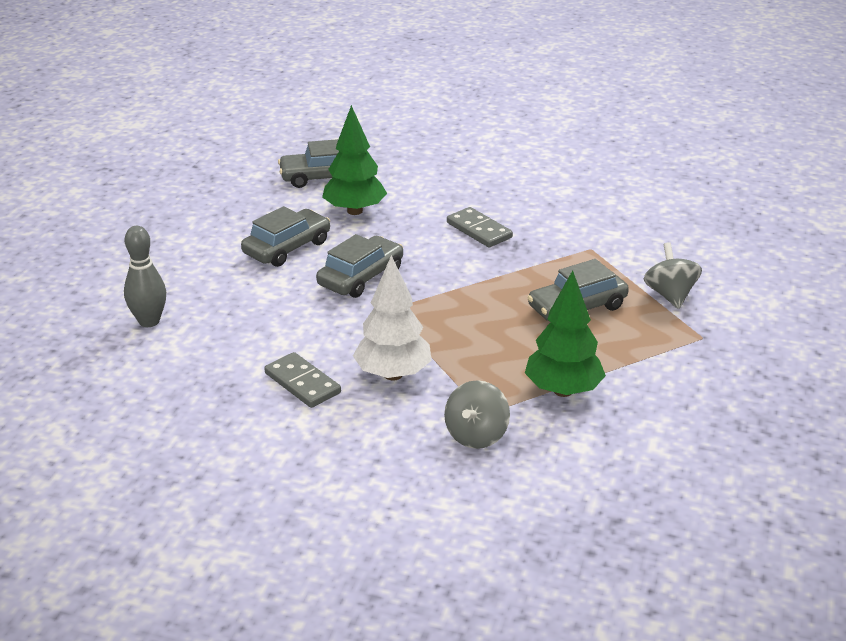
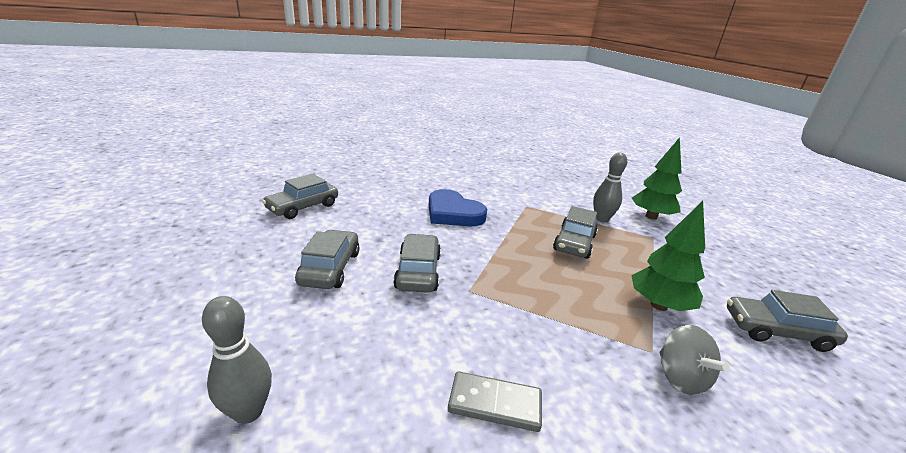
camera: 40 degrees left, 5 degrees down
(354, 211) = (354, 223): green tree -> green tree (651, 217)
(393, 374) = (550, 350): white tree -> none
(479, 230) = (453, 213): grey domino -> blue heart
(655, 458) = (776, 331): none -> grey car
(670, 295) = (601, 219): grey spinning top -> grey bowling pin

